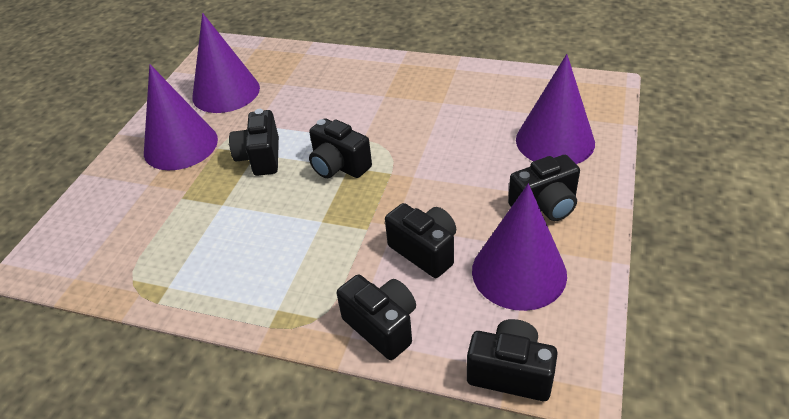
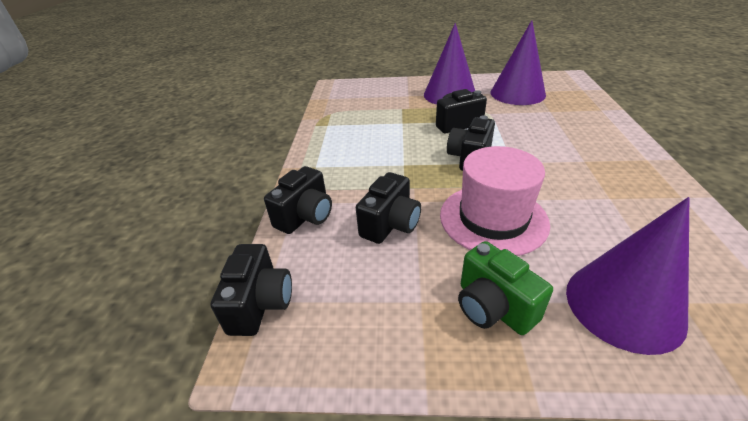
camera: 75 degrees right, 5 degrees down
(443, 177) = (493, 219): none -> pink hat
(519, 272) = (383, 295): purple cone -> none
(545, 206) = (493, 307): black camera -> green camera

